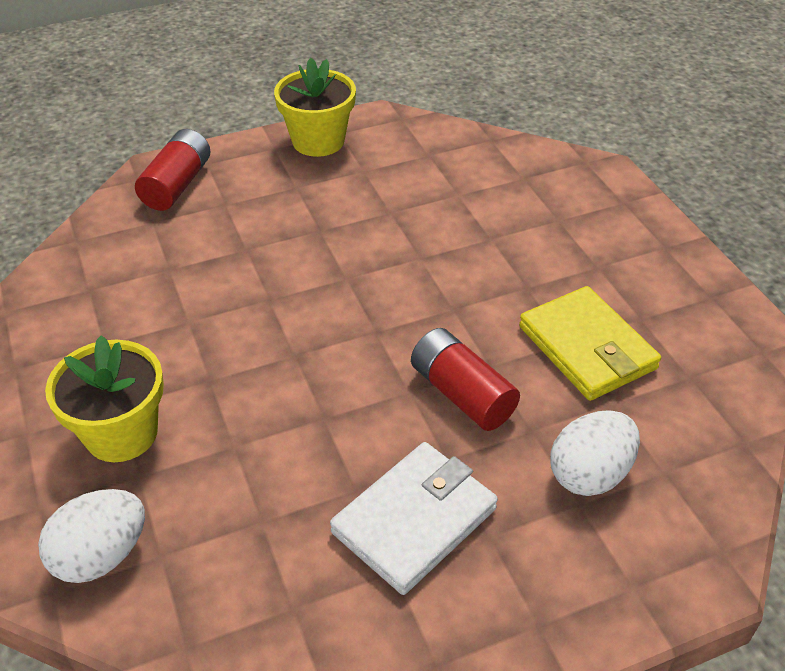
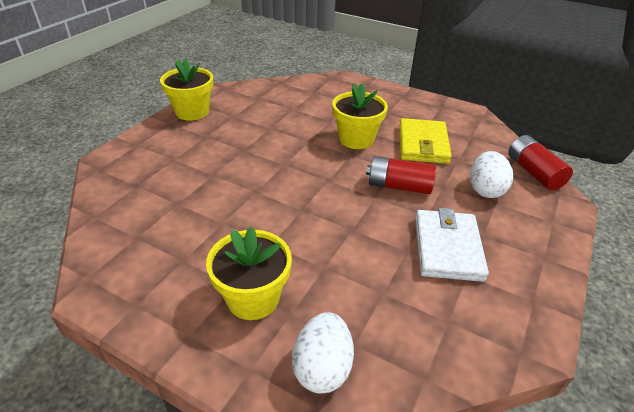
camera: 40 degrees left, 5 degrees down
(177, 185) = (130, 161): red battery -> red battery (534, 172)
(492, 288) = (356, 139): none -> yellow flower pot
(586, 348) = (422, 144): yellow wallet -> yellow wallet turned 75 degrees clockwise

